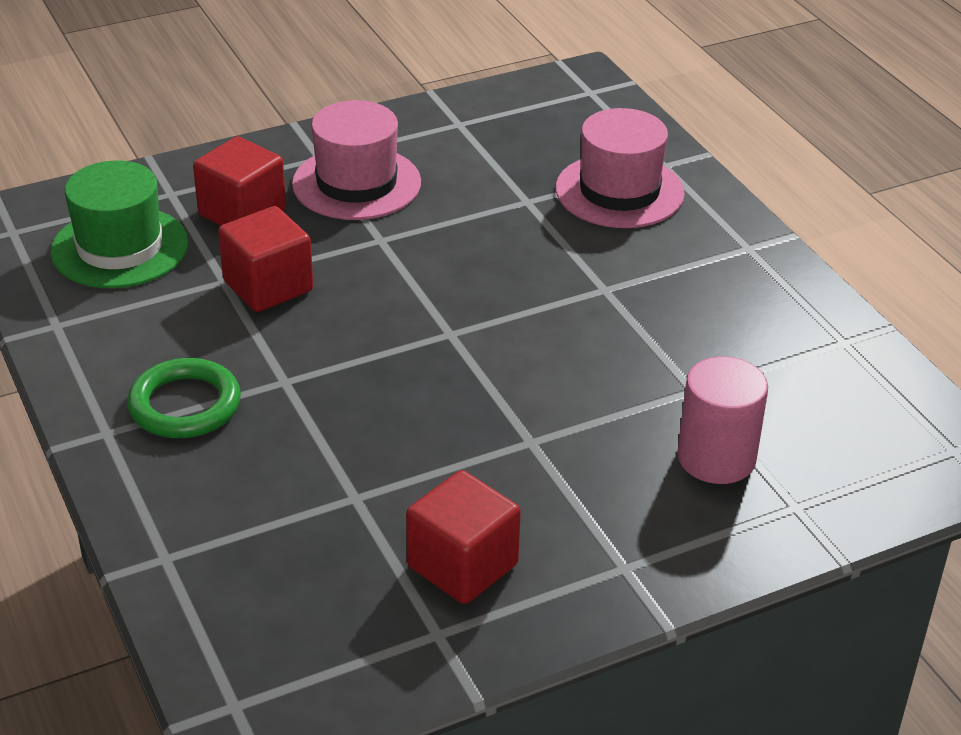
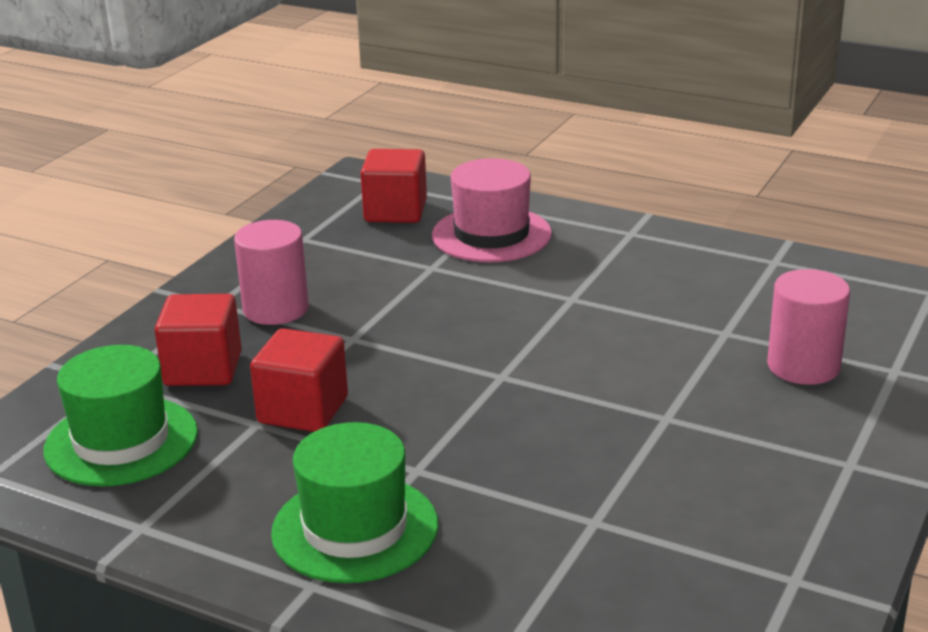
camera: 35 degrees left, 10 degrees down
(185, 405) = (355, 529): green ring -> green hat
(356, 183) = (276, 309): pink hat -> pink cylinder
(462, 565) = (743, 524): red cube -> red cube (395, 211)

